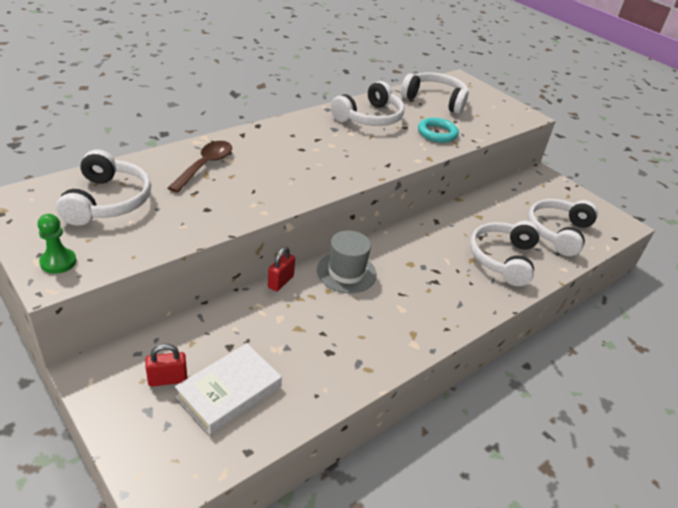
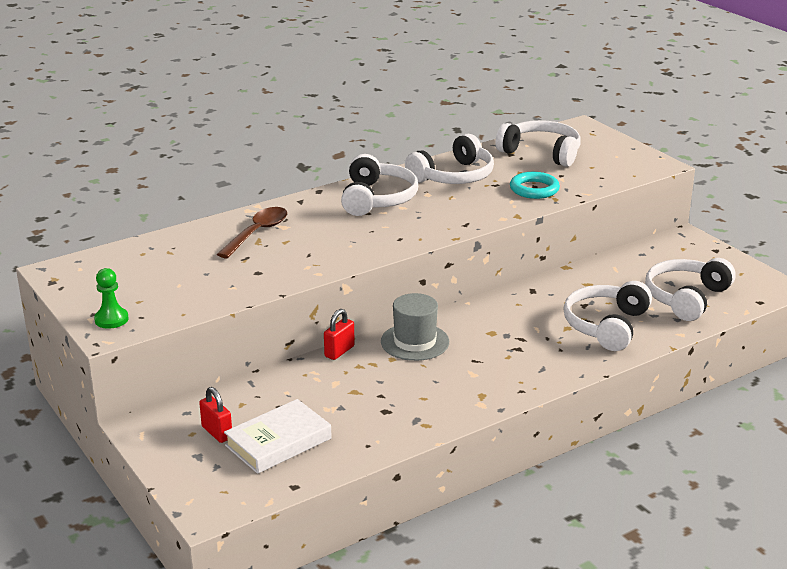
camera: 10 degrees right, 10 degrees down
(108, 201) = (156, 268): white headphones -> white headphones (377, 199)
(167, 379) = (217, 432): red padlock -> red padlock turned 60 degrees clockwise

